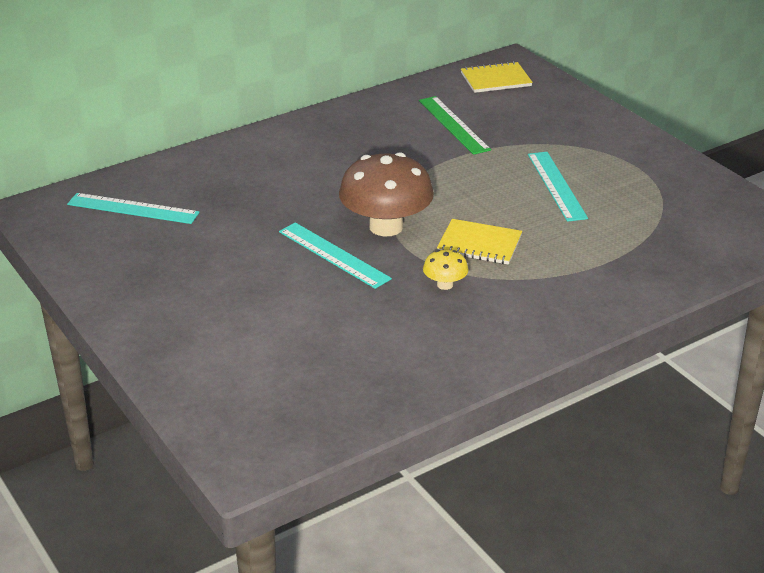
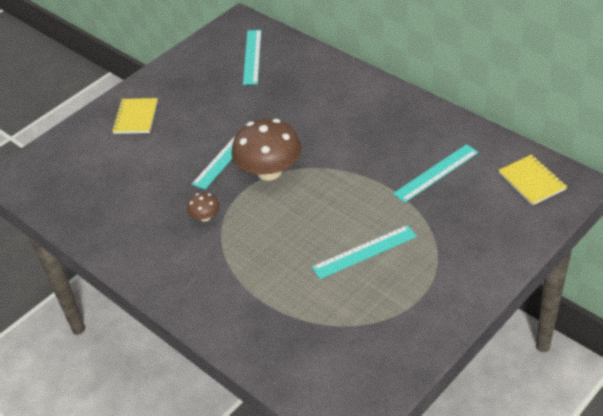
camera: 80 degrees right, 10 degrees up
(445, 285) = (205, 217): yellow mushroom -> brown mushroom
(454, 125) = (436, 173): green ruler -> turquoise ruler
(479, 244) = (262, 224): yellow notebook -> yellow notebook (135, 117)

